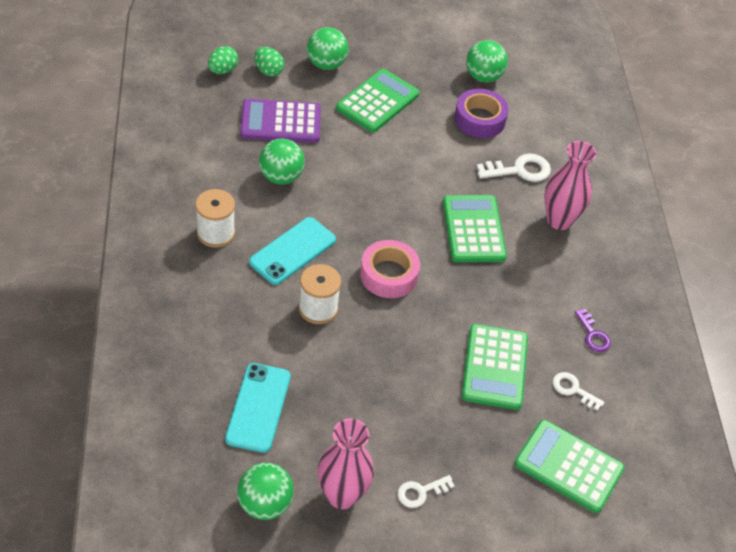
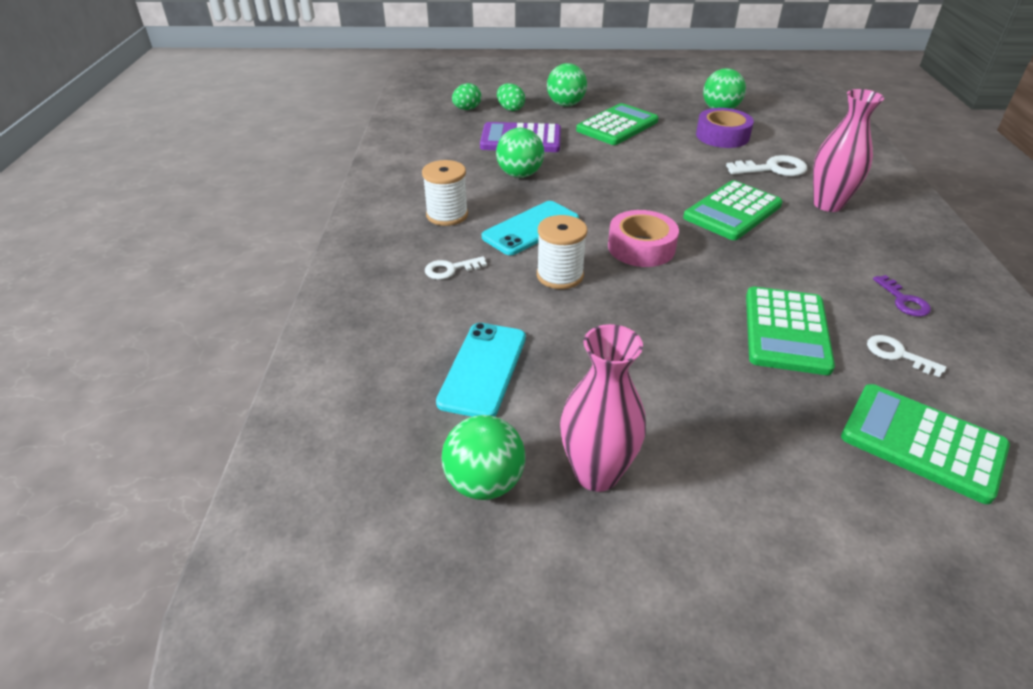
camera: 10 degrees right, 10 degrees down
(421, 492) = (711, 471): white key -> white key (450, 269)
(473, 229) = (732, 211): green calculator -> green calculator turned 135 degrees counterclockwise

